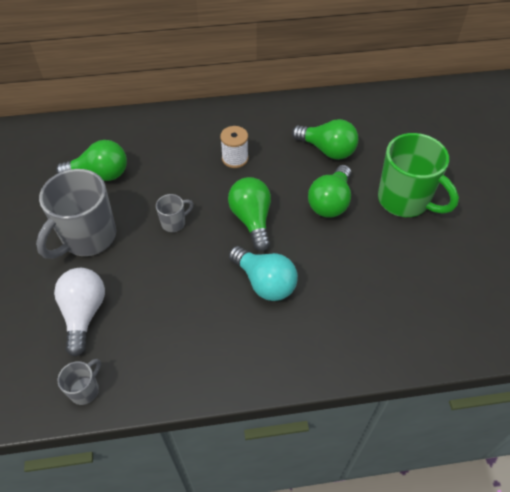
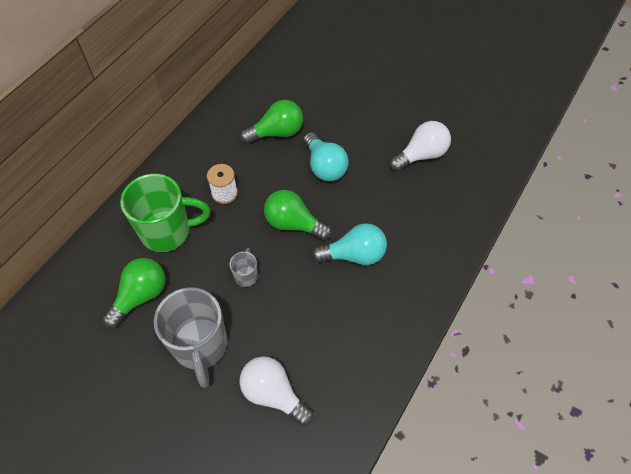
camera: 50 degrees left, 5 degrees up
(85, 390) = (343, 433): grey mug -> none
(330, 202) = (324, 166): green light bulb -> turquoise light bulb
(405, 201) = (364, 126): green mug -> green mug (167, 232)
(425, 263) = (421, 155): none -> white light bulb

